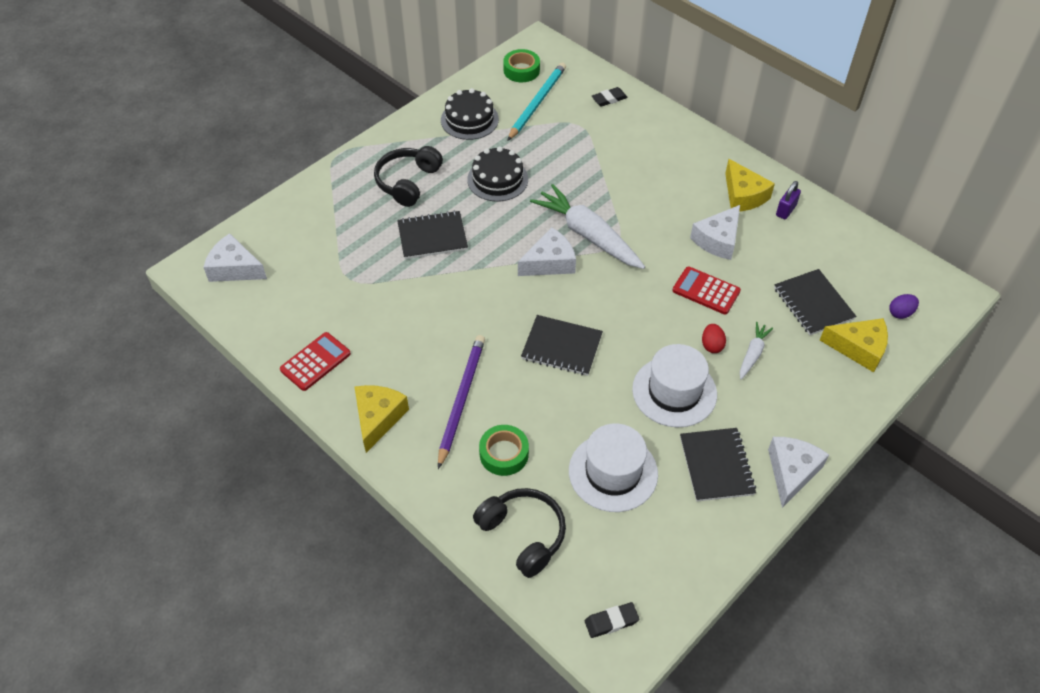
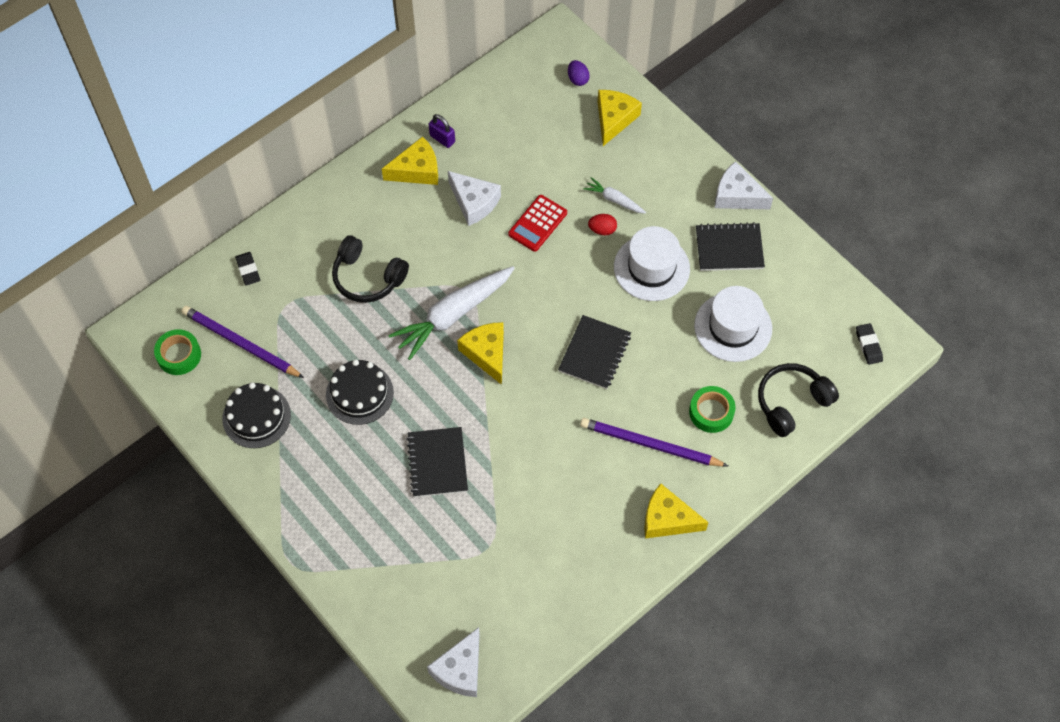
camera: 85 degrees left, 10 degrees up
(315, 362) = (596, 579): red calculator -> none
(408, 182) = (350, 486): black headphones -> black headphones (367, 277)
(537, 103) = (240, 343): turquoise pencil -> purple pencil
(550, 262) = (487, 353): white cheese -> yellow cheese
(813, 304) = (561, 142): black notebook -> none

